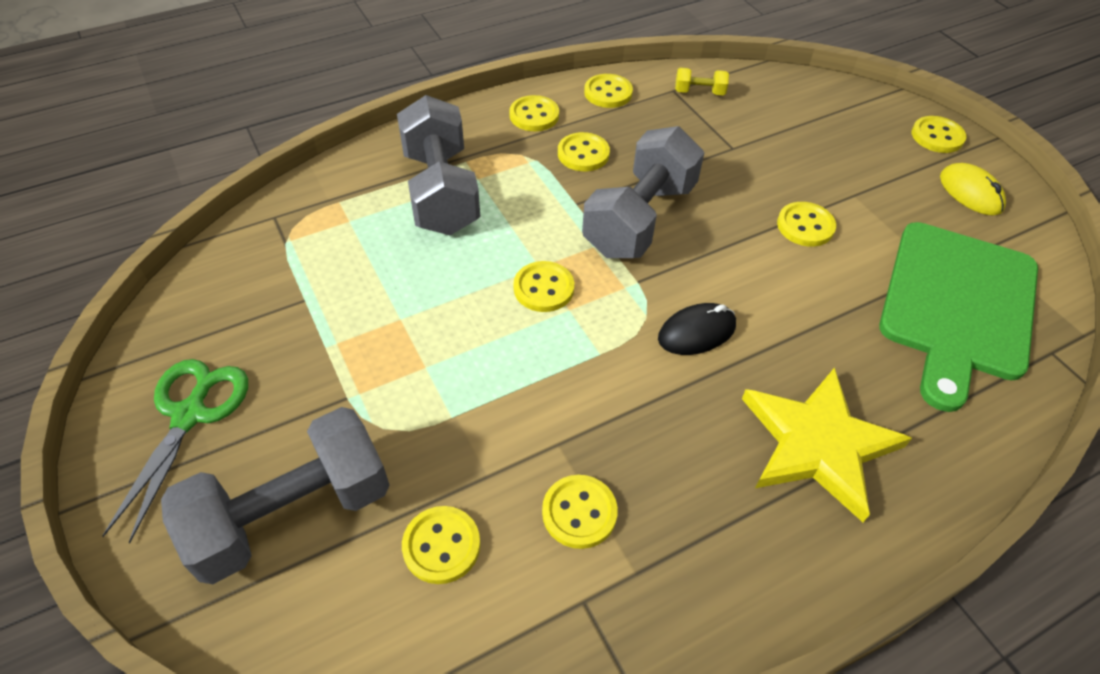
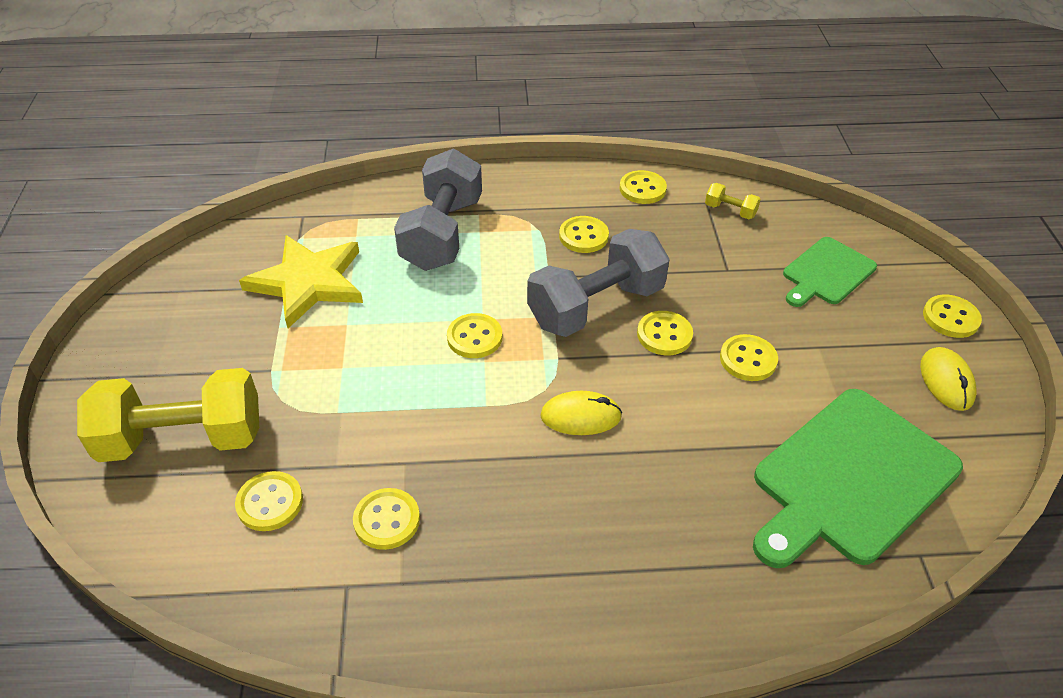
camera: 25 degrees right, 5 degrees down
(190, 415) = (157, 344): green scissors -> none
(292, 513) = (183, 438): grey dumbbell -> yellow dumbbell
(534, 115) = (562, 191): yellow button -> yellow button (664, 335)
(696, 332) = (581, 416): black mouse -> yellow mouse
(816, 126) = (827, 273): none -> green cutting board
(817, 444) = (624, 545): yellow star -> yellow star (308, 282)

